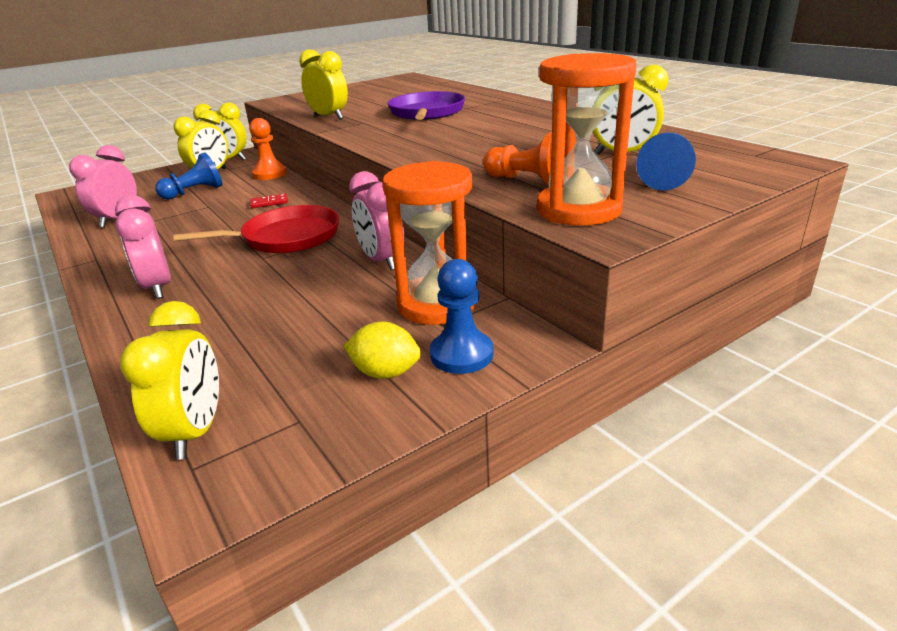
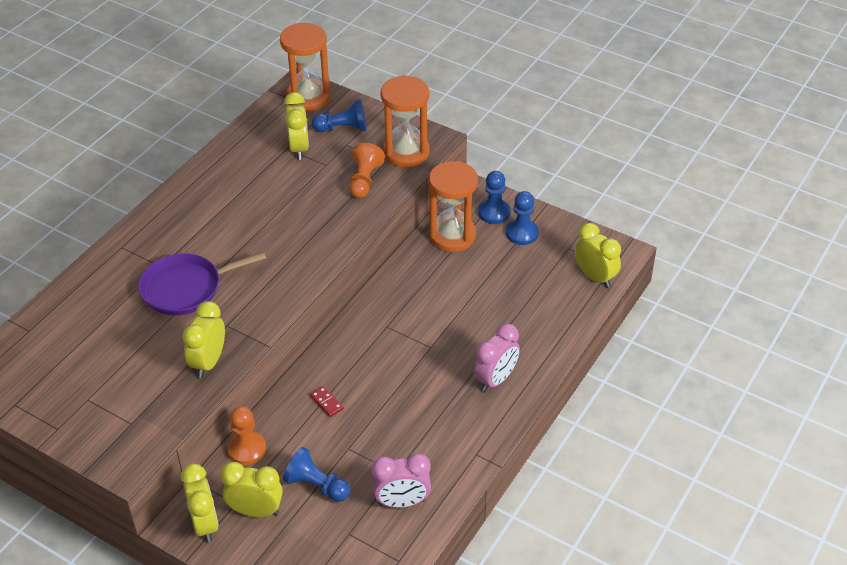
camera: 115 degrees left, 15 degrees up
(196, 431) = (595, 277): yellow clock -> yellow clock turned 75 degrees clockwise
(286, 237) = (393, 350): red pan -> none
(381, 261) = (410, 279): pink clock -> none
(385, 373) = (522, 233): yellow lemon -> blue pawn
(753, 165) = (308, 97): none -> orange hourglass

